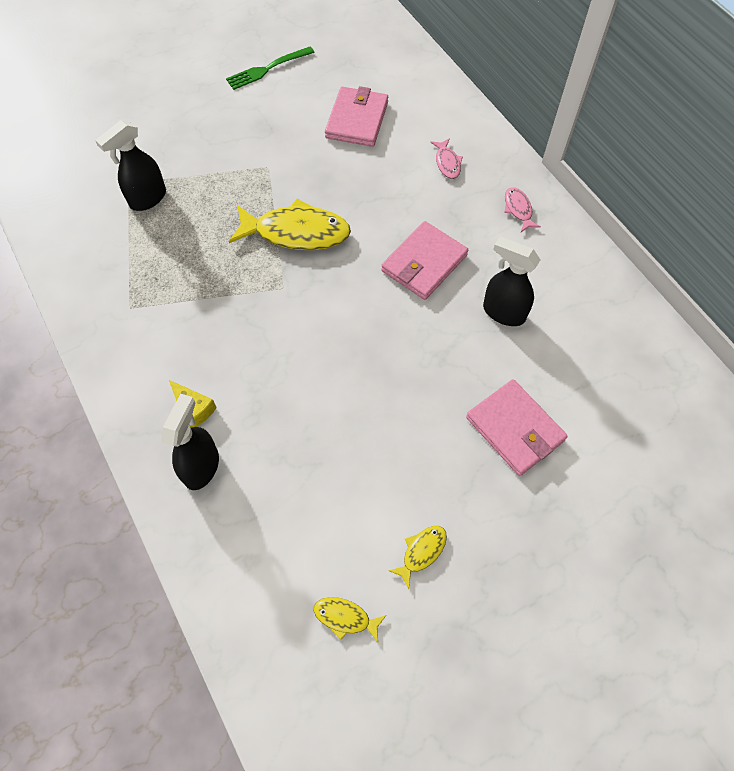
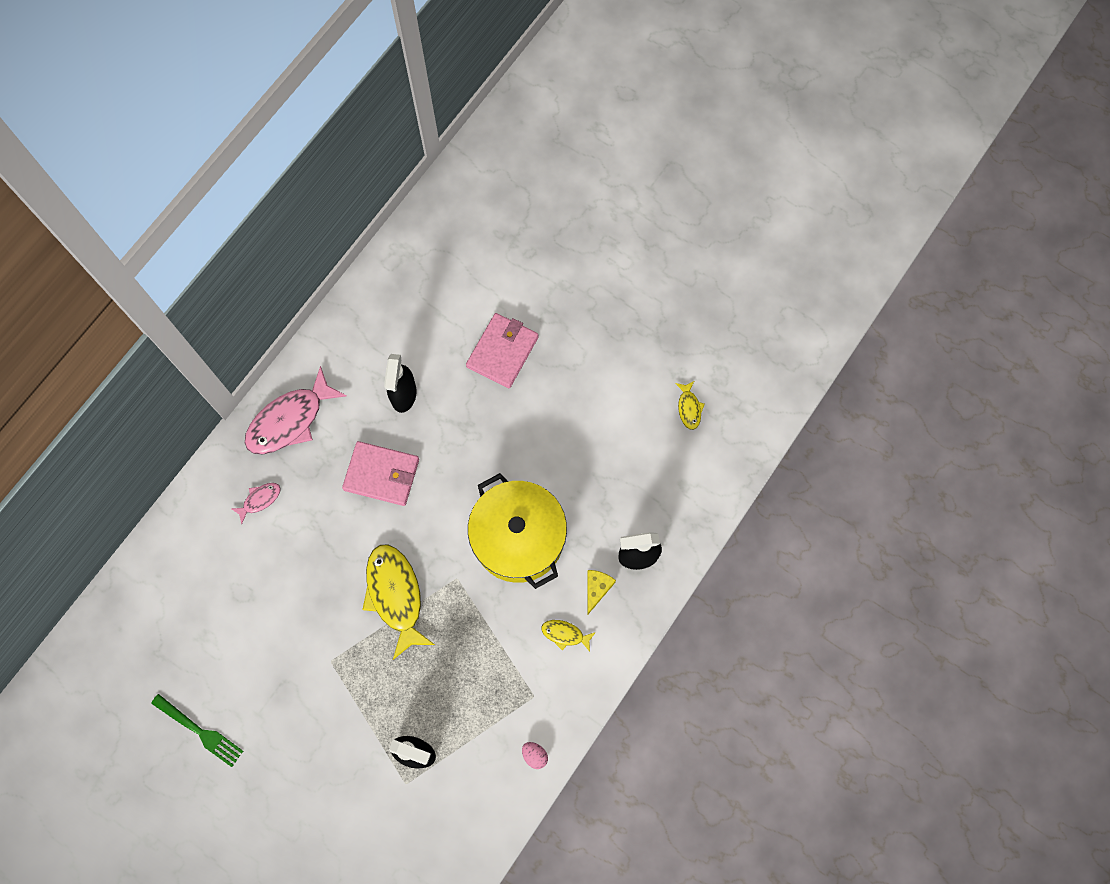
camera: 115 degrees left, 10 degrees up
(77, 286) = (534, 755): none -> pink egg
(291, 357) = (518, 538): none -> yellow pot
(357, 120) = (237, 606): pink wallet -> none
(421, 552) = (623, 379): yellow fish -> yellow fish (565, 634)
(518, 209) = (290, 420): pink fish -> pink fish, size x2.13

